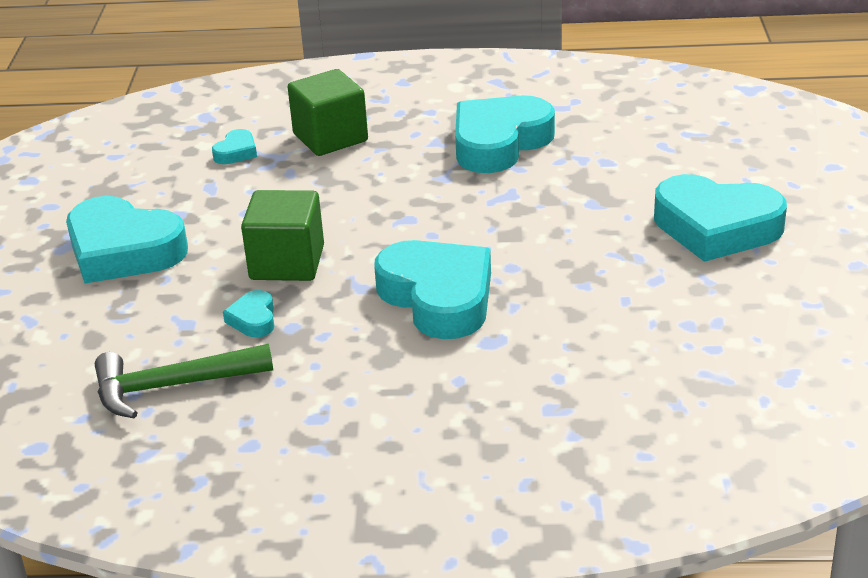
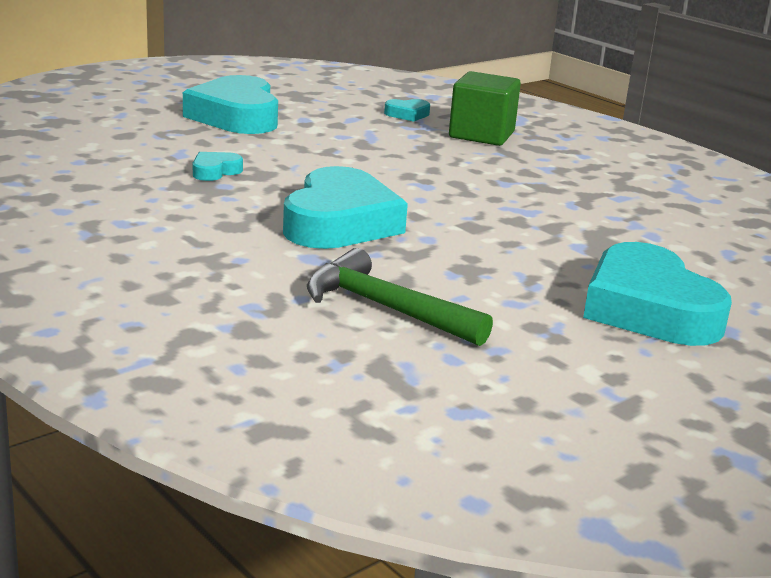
camera: 45 degrees right, 10 degrees down
(173, 386) = (101, 169): green hammer -> green hammer (386, 308)
(287, 263) = (300, 163): green cube -> none
(499, 143) = (592, 188): turquoise heart -> none

